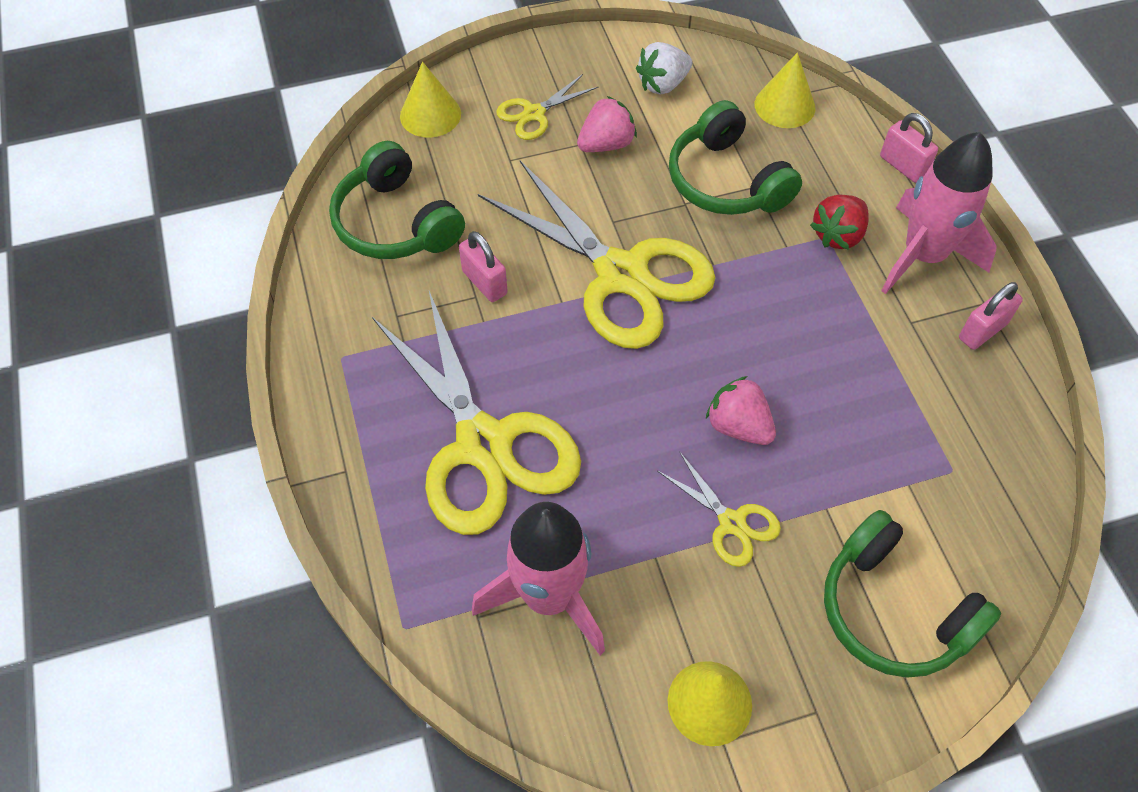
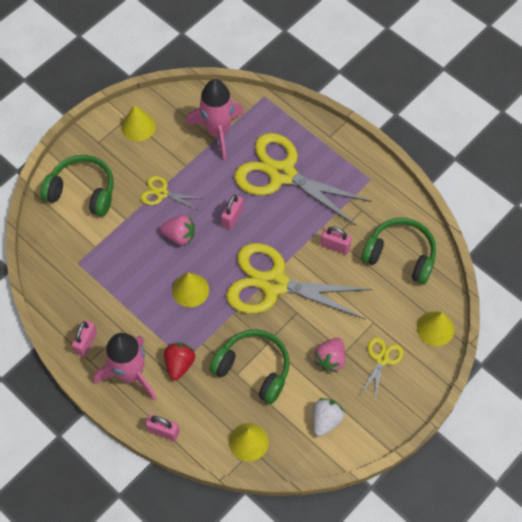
camera: 150 degrees right, 5 degrees up
(624, 411) = (232, 217): none -> pink padlock
(766, 329) = (190, 290): none -> yellow cone

